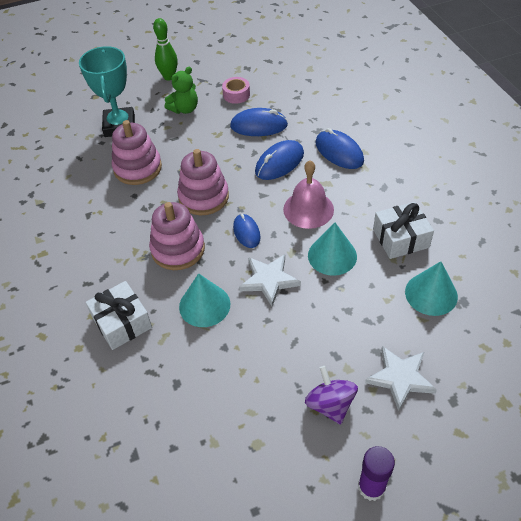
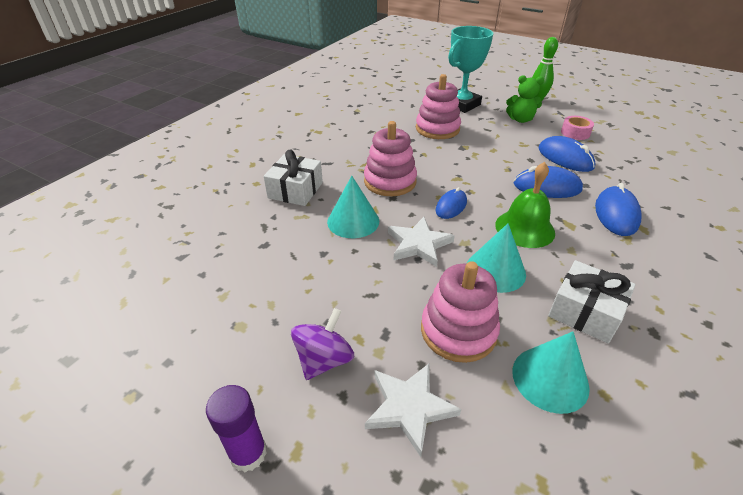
camera: 50 degrees right, 10 degrees down
(203, 197) = (454, 168): pink stacking toy -> pink stacking toy (458, 331)
(308, 209) = (524, 228): pink bell -> green bell

